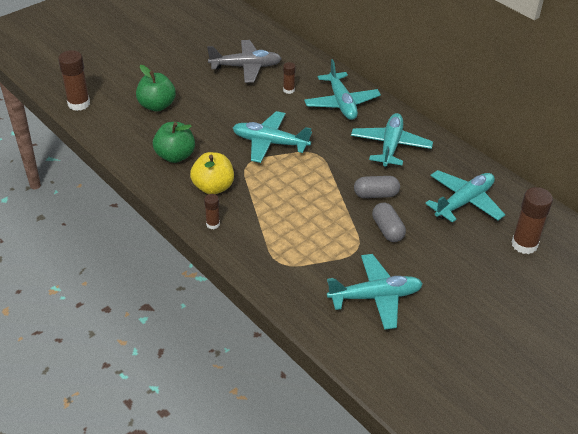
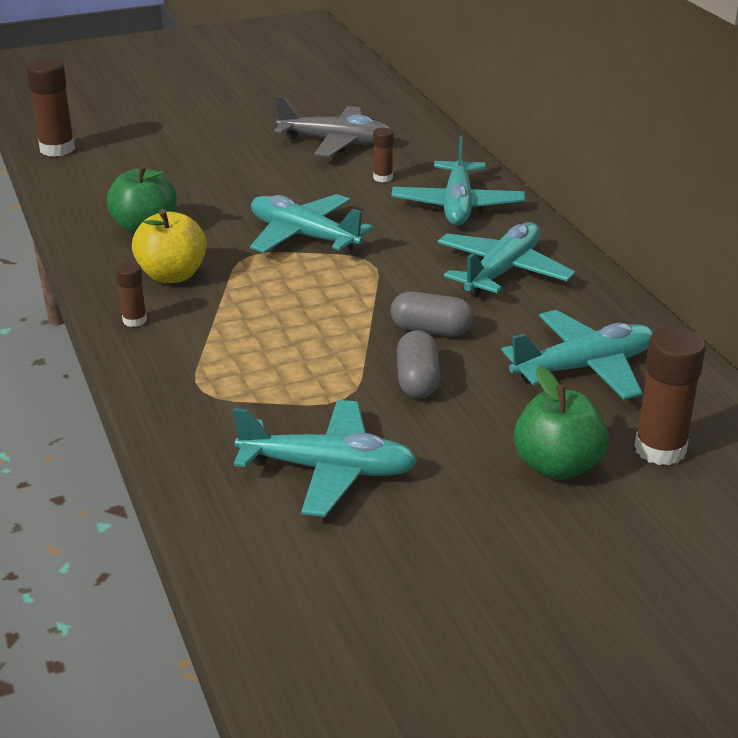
camera: 20 degrees right, 10 degrees down
(157, 106) = (166, 167): green apple -> green apple (557, 466)

